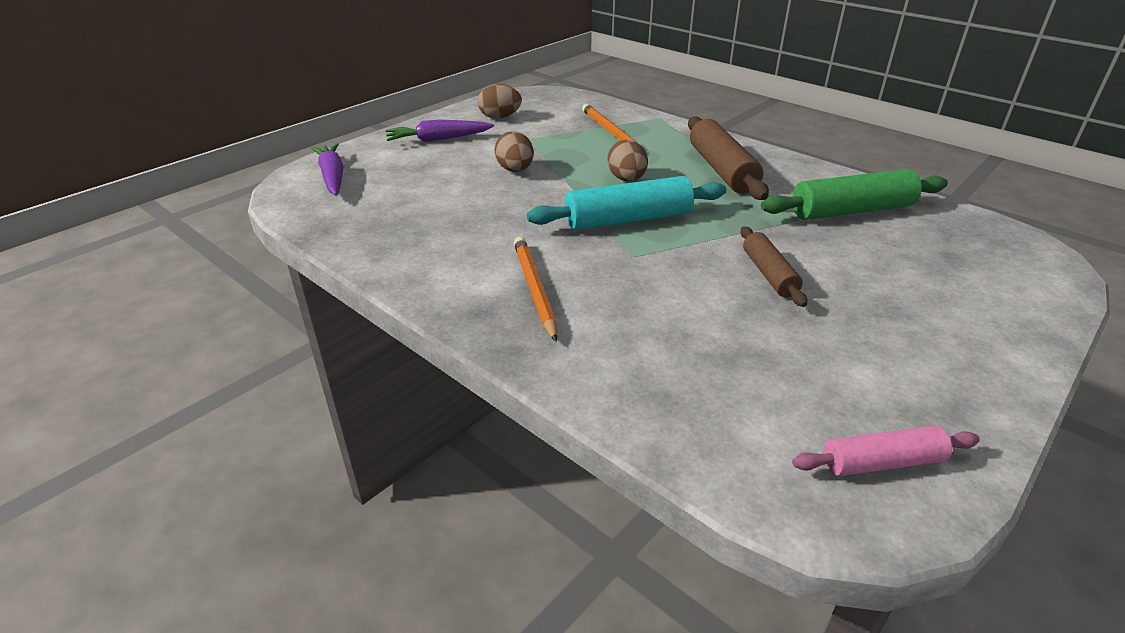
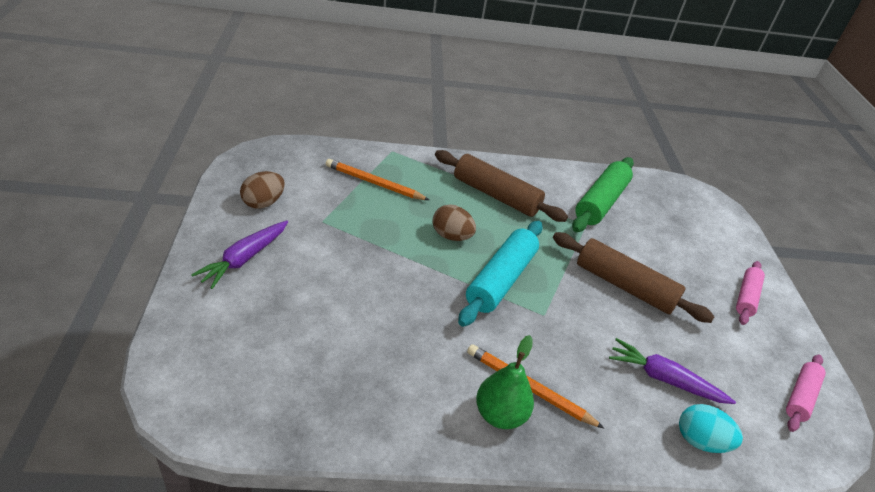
camera: 50 degrees left, 5 degrees up
(332, 177) = (207, 363): purple carrot -> purple carrot (664, 379)
(480, 290) = (500, 414): none -> green pear
(515, 170) = (361, 266): brown egg -> none
(657, 412) = (700, 441): none -> turquoise egg
(768, 274) = (624, 286): brown rolling pin -> brown rolling pin, size x1.66
(950, 351) = (746, 297): none -> pink rolling pin

